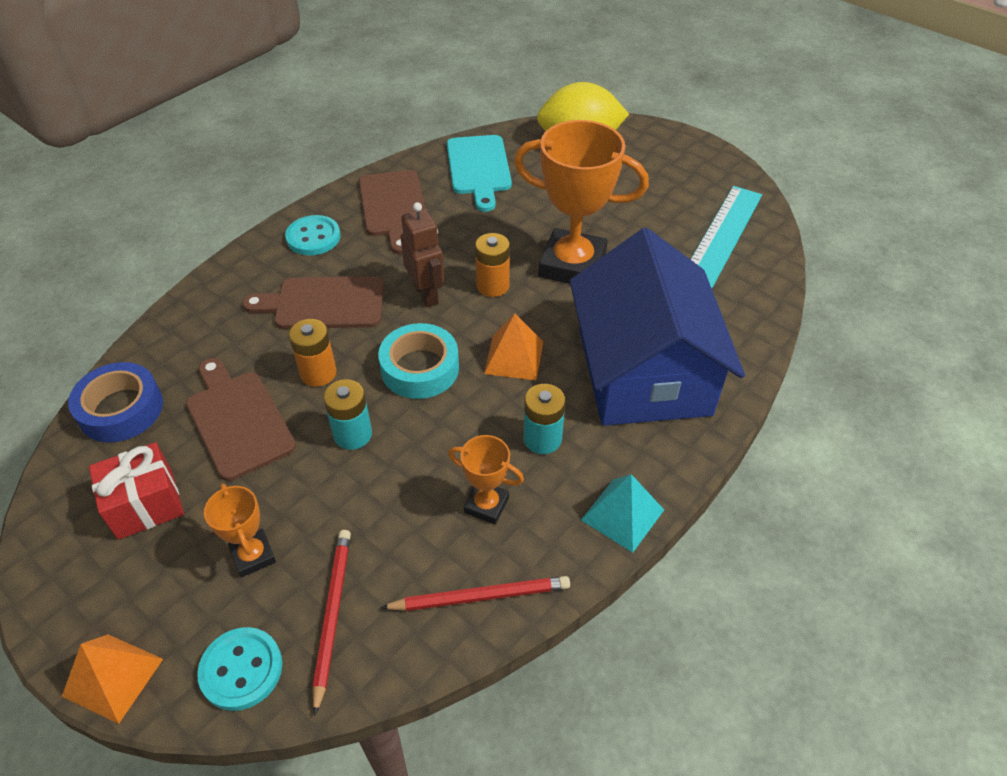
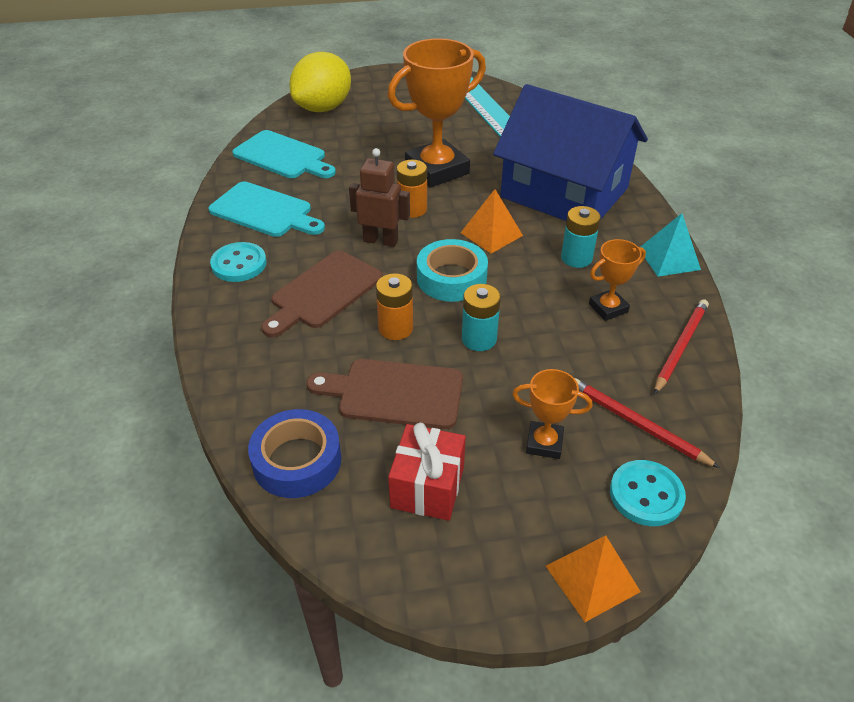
camera: 50 degrees left, 5 degrees down
(393, 207) = (264, 211): brown cutting board -> turquoise cutting board

